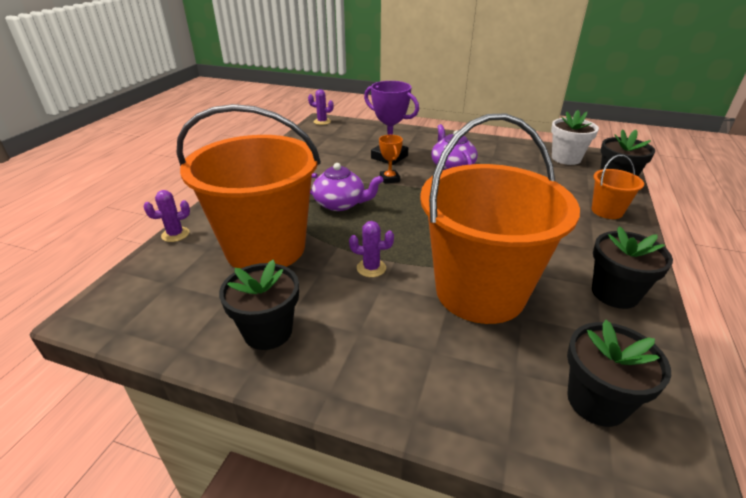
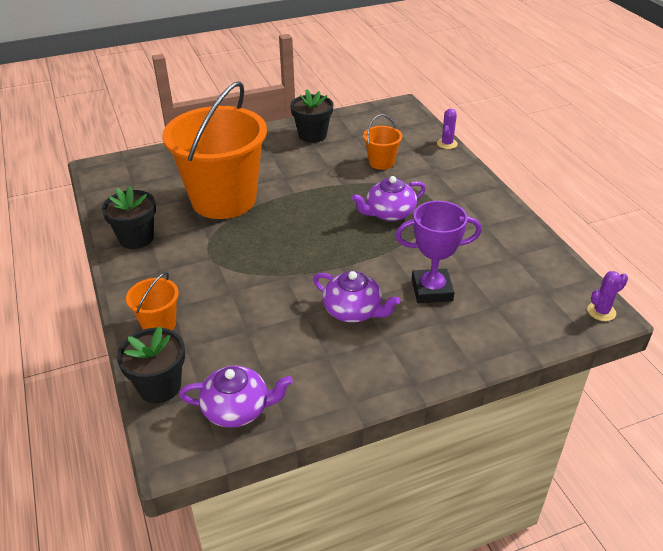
camera: 140 degrees right, 5 degrees up
(265, 248) = (381, 162): orange bucket -> orange bucket, size x0.42
(371, 268) = (302, 182): purple cactus -> none
(389, 179) = (389, 259): orange trophy -> none
(566, 158) = (237, 409): white flower pot -> purple teapot
(596, 401) = (136, 179): black flower pot -> none

